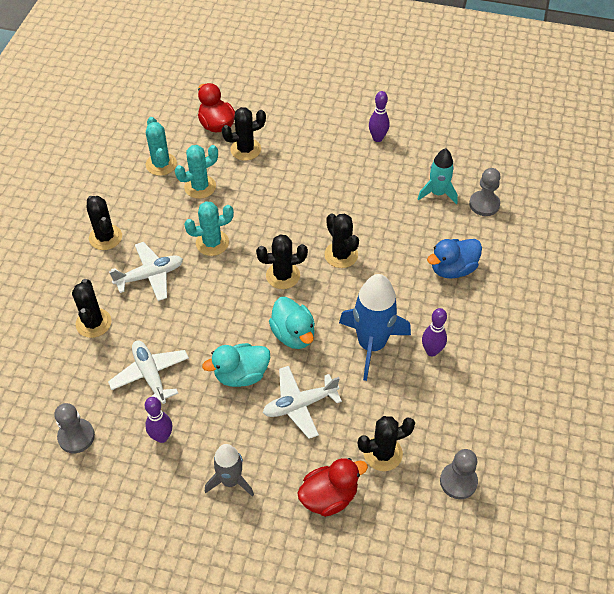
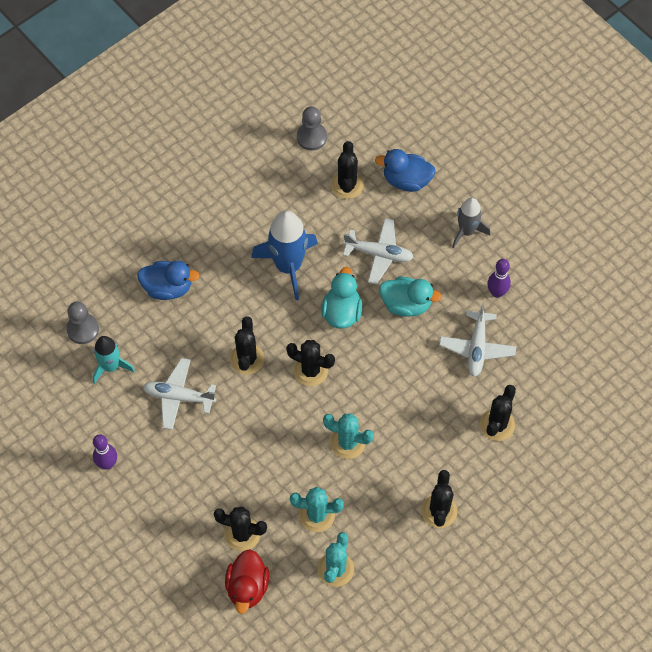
camera: 145 degrees left, 10 degrees up
(76, 436) = (561, 332): grey pawn -> none
(150, 276) = (423, 442): white plane -> white plane (179, 397)
(329, 497) = (406, 180): red duck -> blue duck
(383, 453) = (347, 185): black cactus -> black cactus turned 75 degrees clockwise
(431, 351) = (247, 233): purple bowling pin -> none

